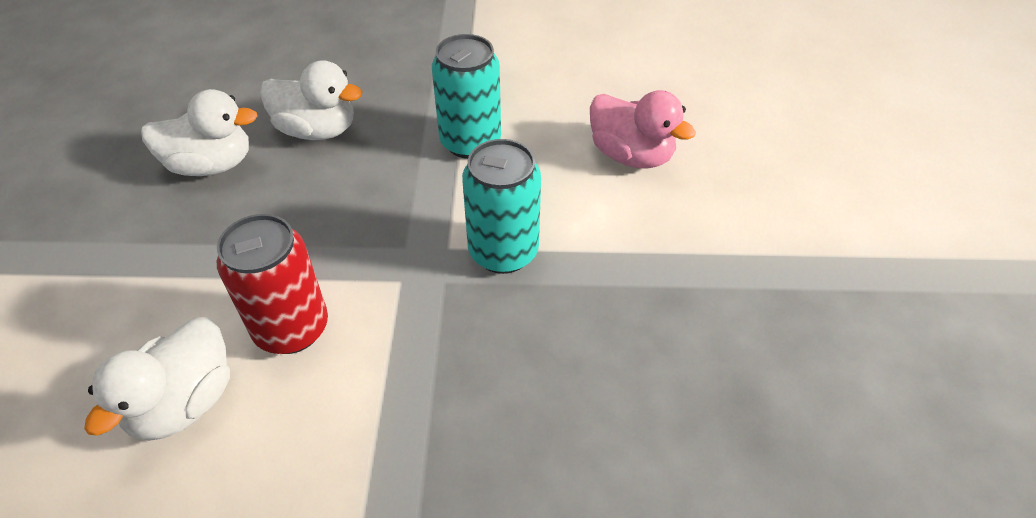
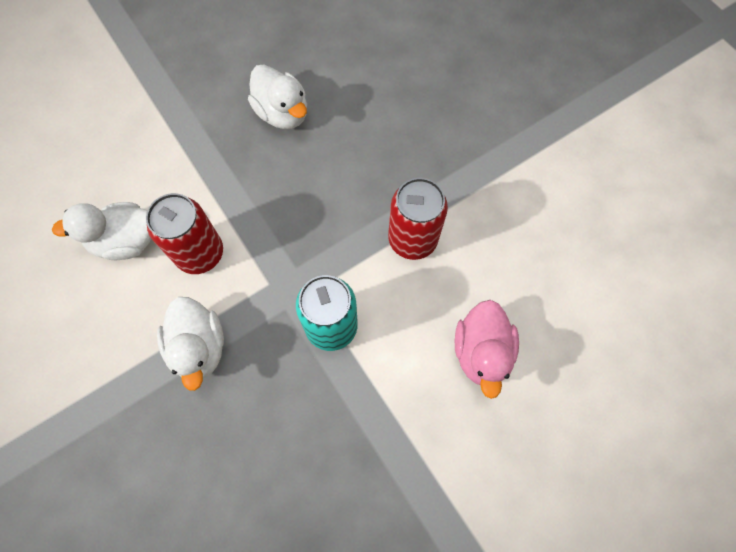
camera: 55 degrees right, 20 degrees up
(317, 130) = (353, 143): white duck -> white duck (199, 347)
(470, 142) = (412, 239): turquoise can -> red can

